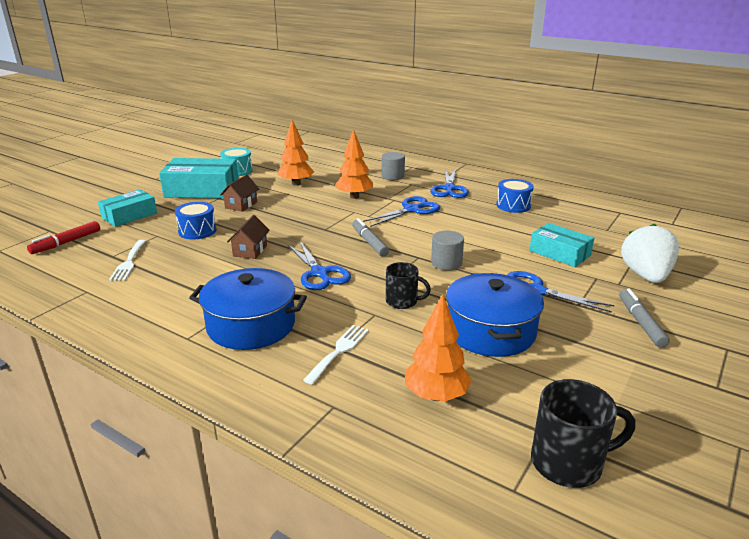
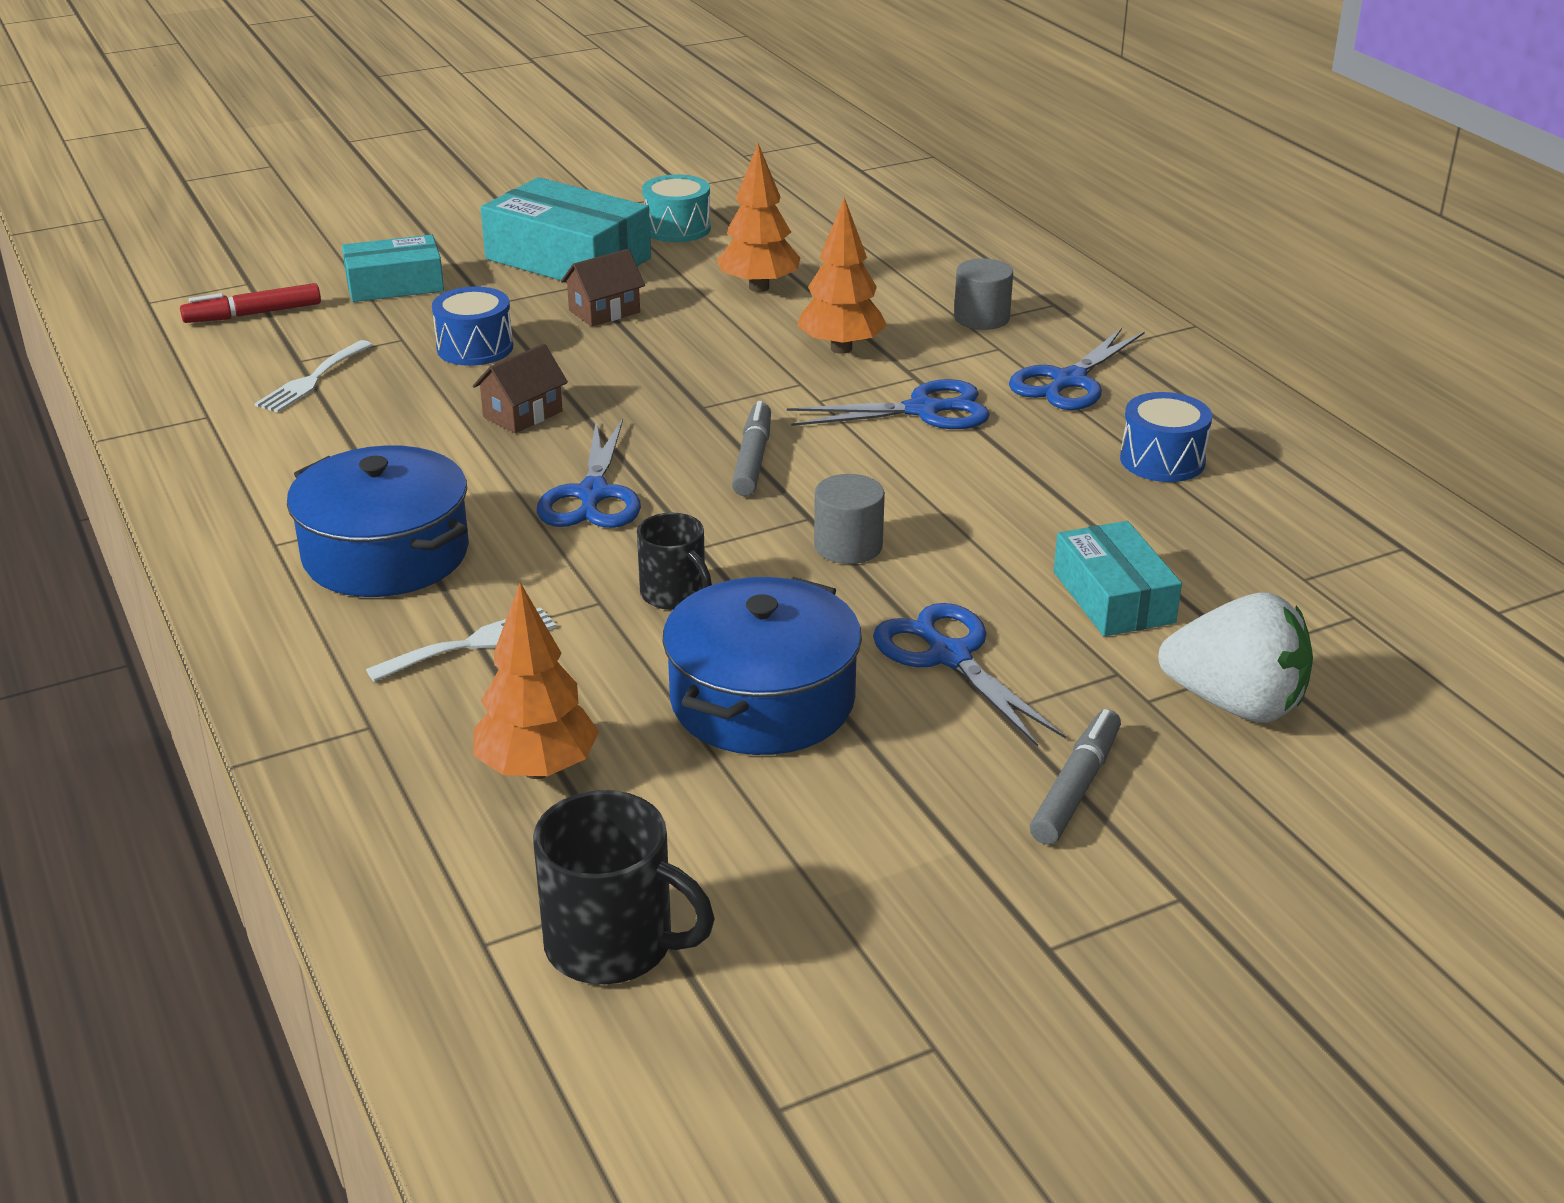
camera: 30 degrees right, 5 degrees up
(645, 276) = (1235, 704): white strawberry -> white strawberry turned 75 degrees clockwise

